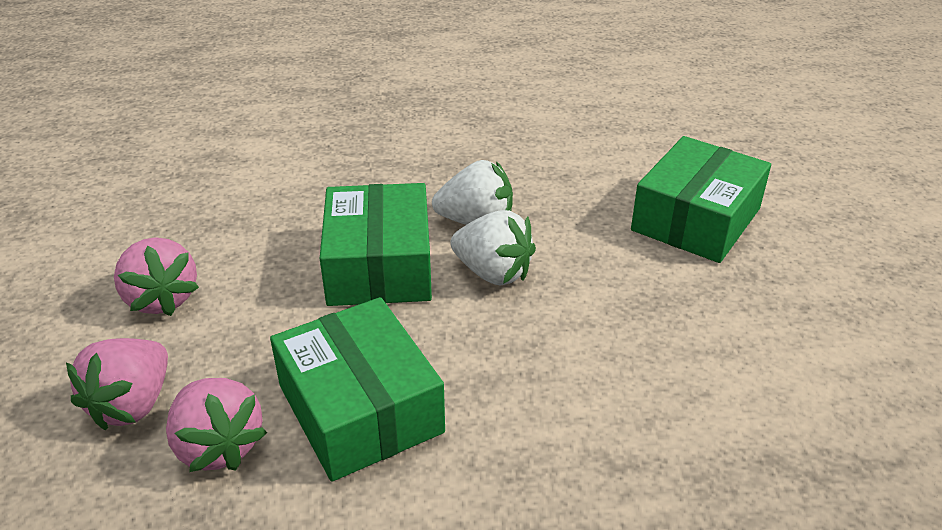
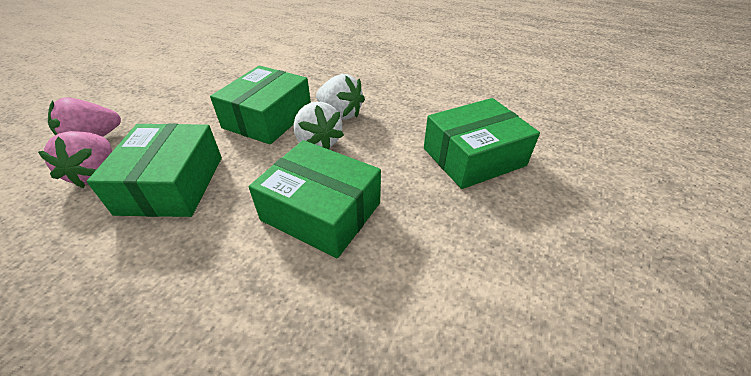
camera: 30 degrees right, 5 degrees up
(162, 299) = (163, 99): pink strawberry -> none
(596, 354) = (321, 211): none -> green box

